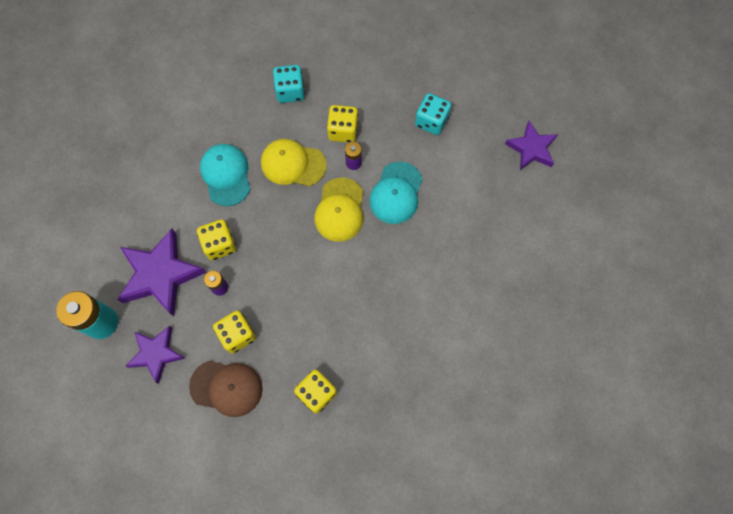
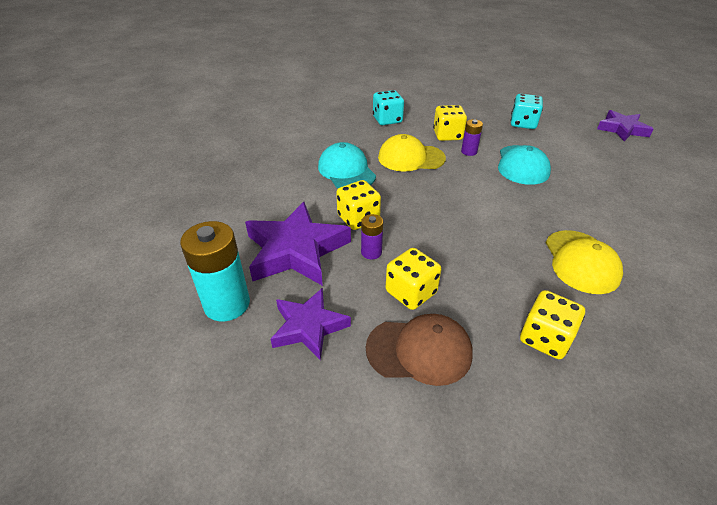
camera: 10 degrees left, 30 degrees down
(340, 210) = (474, 181): yellow cap -> yellow cap (581, 261)

